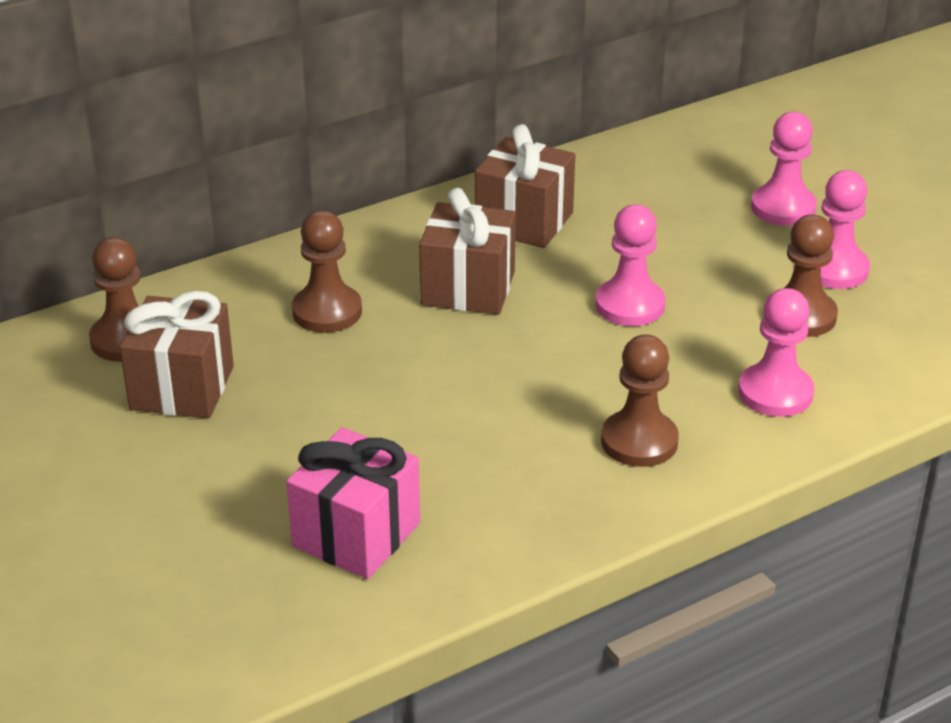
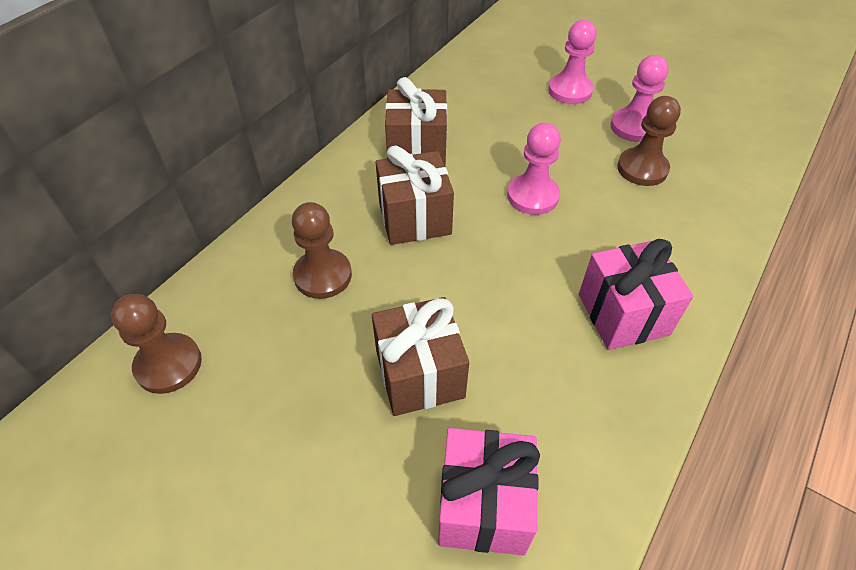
camera: 25 degrees left, 15 degrees up
(182, 388) = (245, 399): brown gift -> brown gift (420, 374)
(639, 441) = (623, 314): brown pawn -> pink gift
(775, 393) = (675, 237): pink pawn -> none

